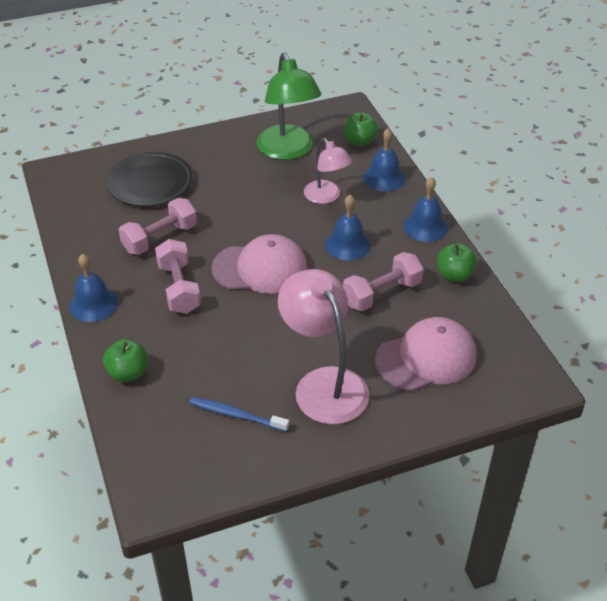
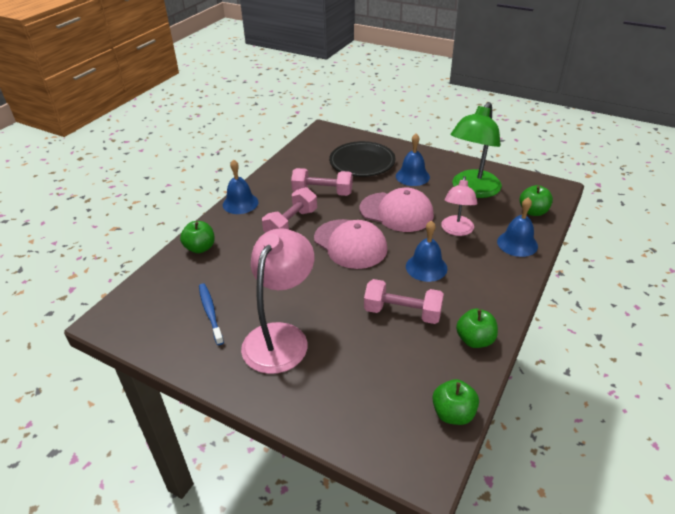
camera: 50 degrees right, 5 degrees down
(425, 226) = (501, 293): blue bell -> blue bell (412, 176)
(426, 358) = (368, 377): pink cap -> pink cap (396, 212)
(507, 335) = (453, 413): none -> green apple

